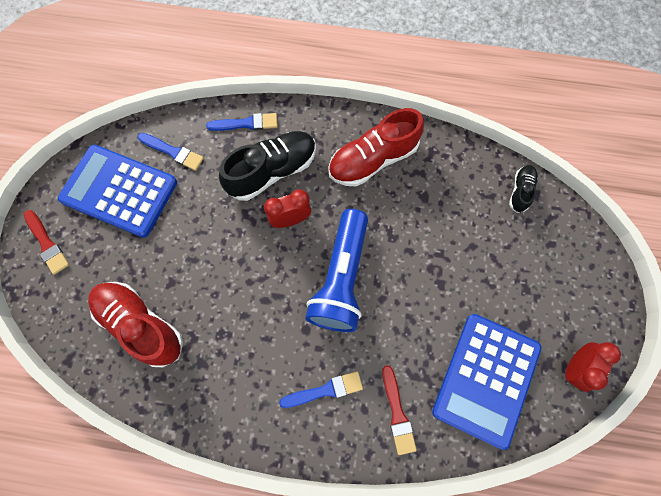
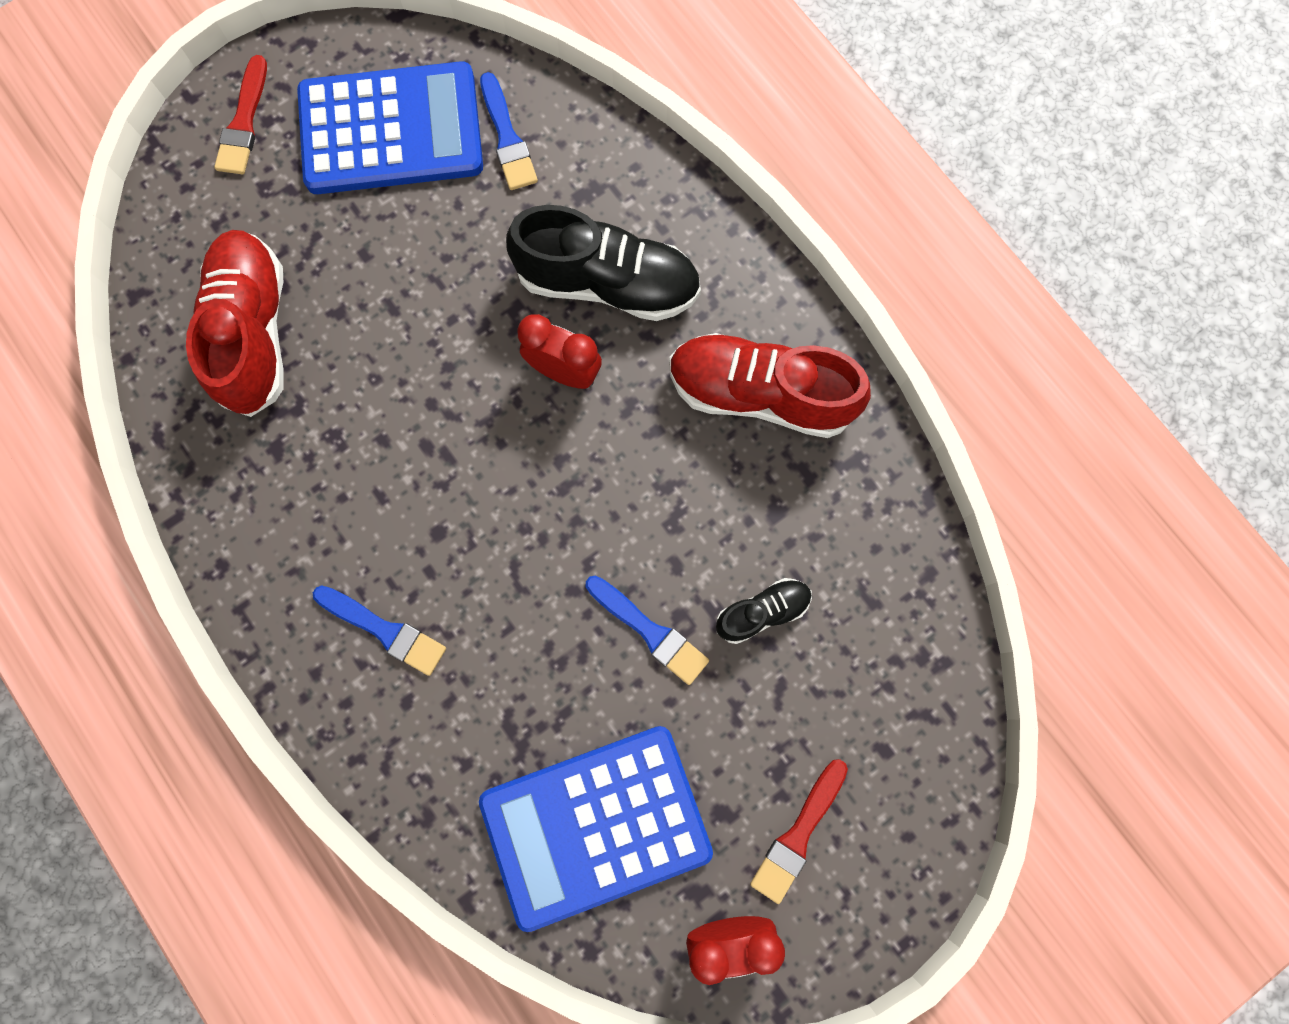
camera: 45 degrees right, 5 degrees up
(119, 191) = (391, 130): blue calculator -> blue calculator turned 105 degrees clockwise
(246, 123) = (641, 184): blue brush -> blue brush (650, 631)
(341, 278) = (548, 512): blue flashlight -> none
(397, 413) = (440, 748): red brush -> red brush (798, 834)
(520, 191) = (922, 637): black shoe -> black shoe (762, 612)

